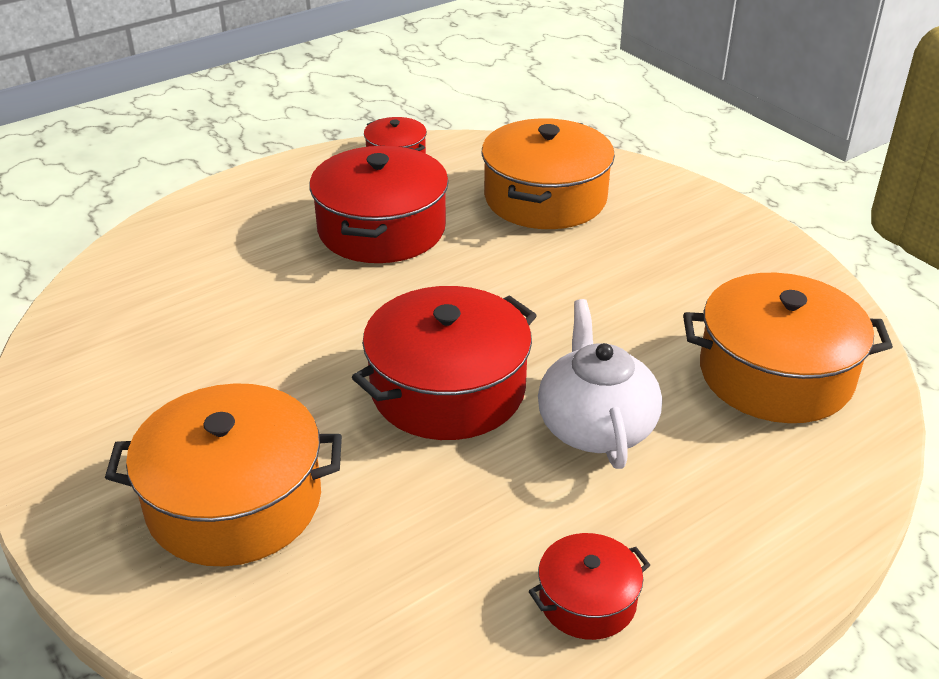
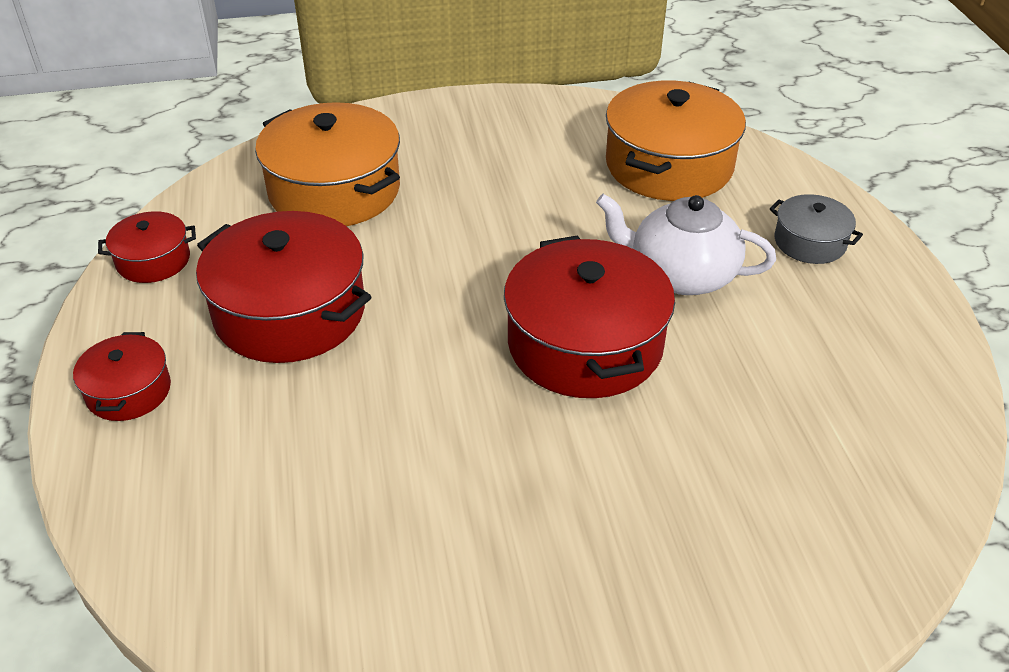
camera: 65 degrees left, 5 degrees up
(234, 501) = (670, 540): orange pot -> none
(587, 600) = (872, 346): red pot -> red pot (128, 391)
(736, 514) = (809, 242): none -> grey pot

